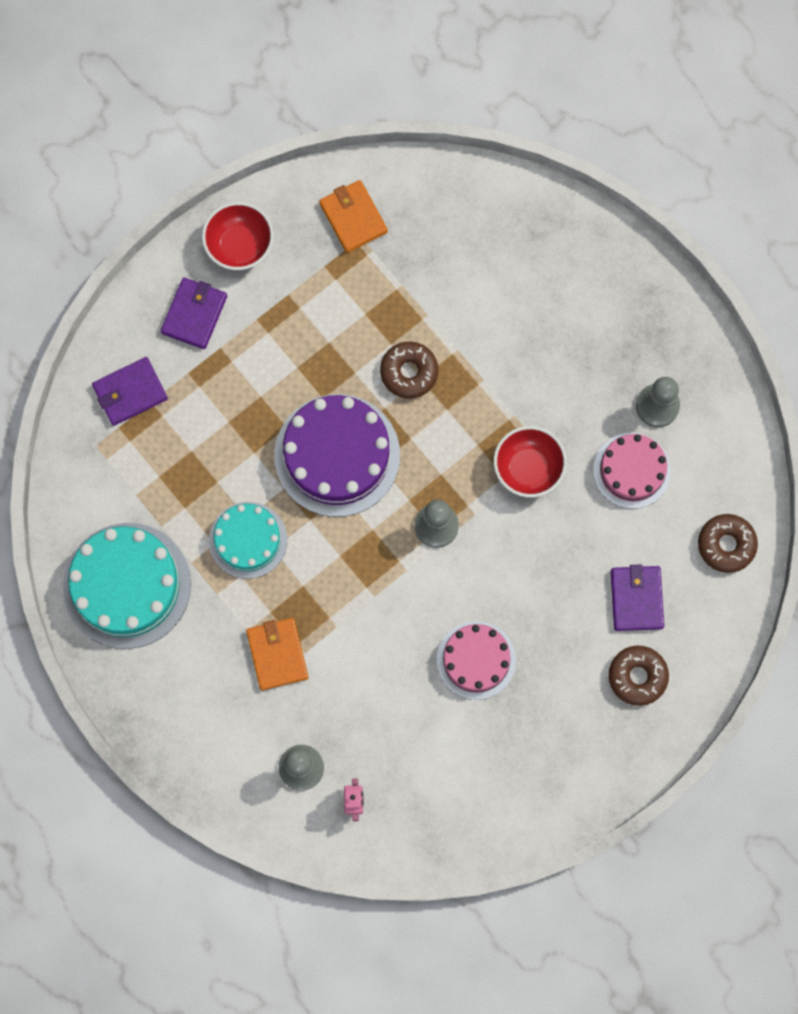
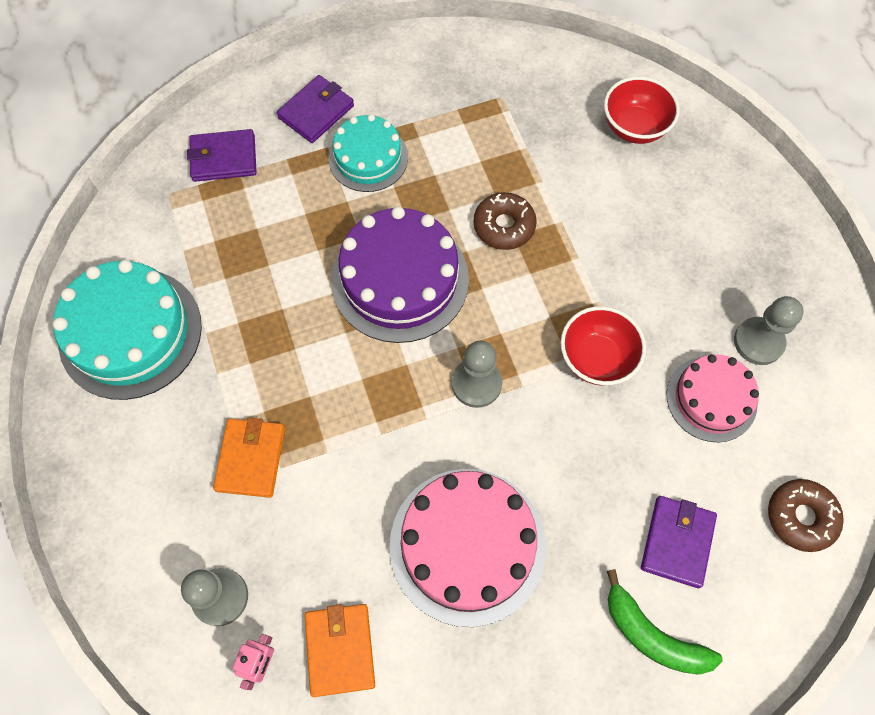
camera: 20 degrees right, 10 degrees down
(240, 246) = (384, 69): red bowl -> red bowl (634, 127)
(248, 540) = (273, 330): turquoise cake -> turquoise cake (368, 158)
(353, 218) = (501, 78): orange wallet -> orange wallet (340, 649)
(476, 660) = (467, 545): pink cake -> pink cake, size x1.62
(637, 676) = (652, 635): brown donut -> green banana

